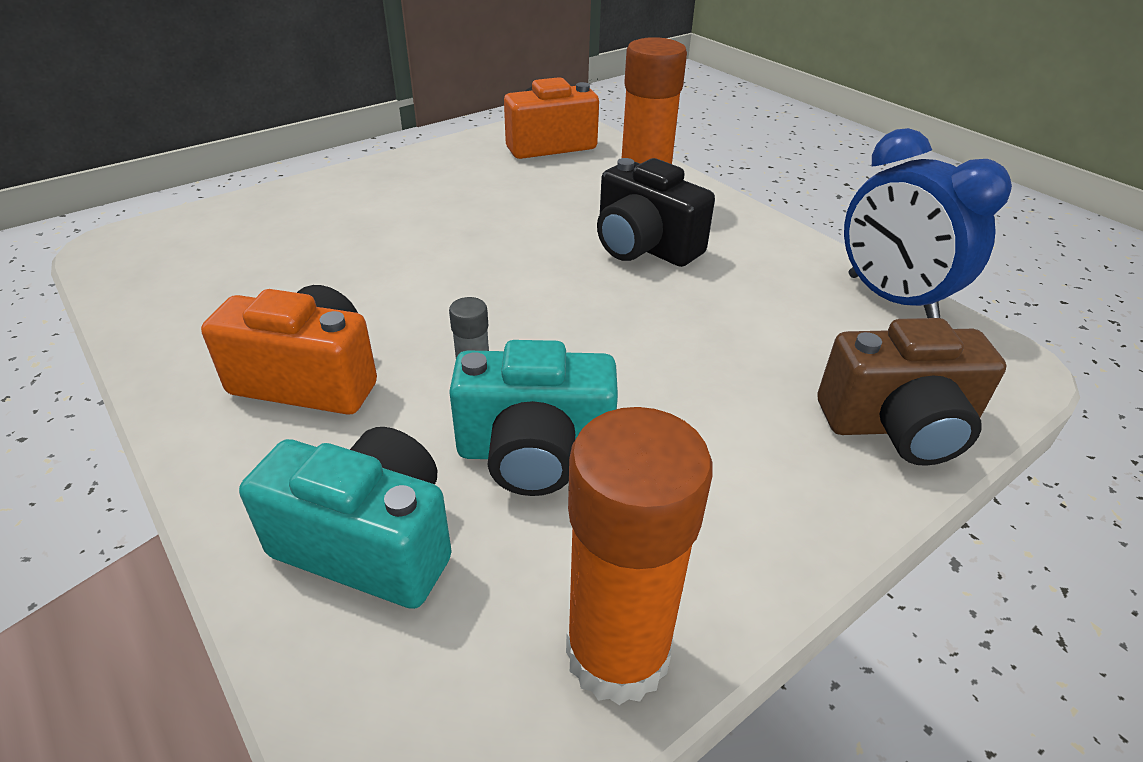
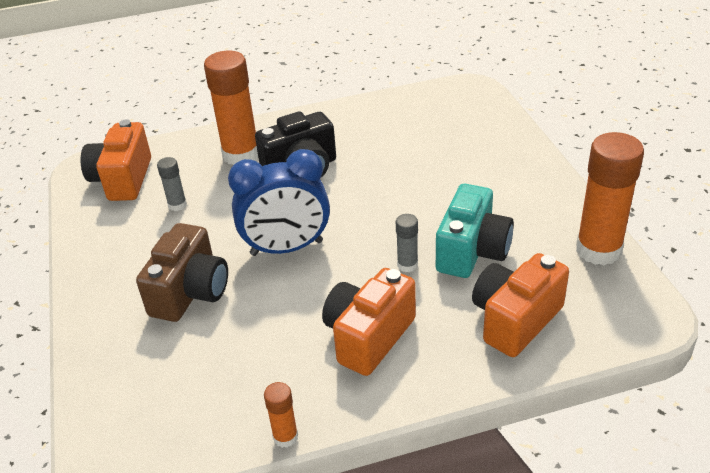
camera: 65 degrees left, 0 degrees up
(127, 349) = (285, 437): none -> orange glue stick
(370, 542) = (515, 320): turquoise camera -> orange camera
(521, 184) = (177, 205): none -> grey glue stick
(890, 298) = (404, 100): blue clock -> blue clock (286, 248)
(898, 426) = (498, 134): brown camera -> brown camera (190, 292)

